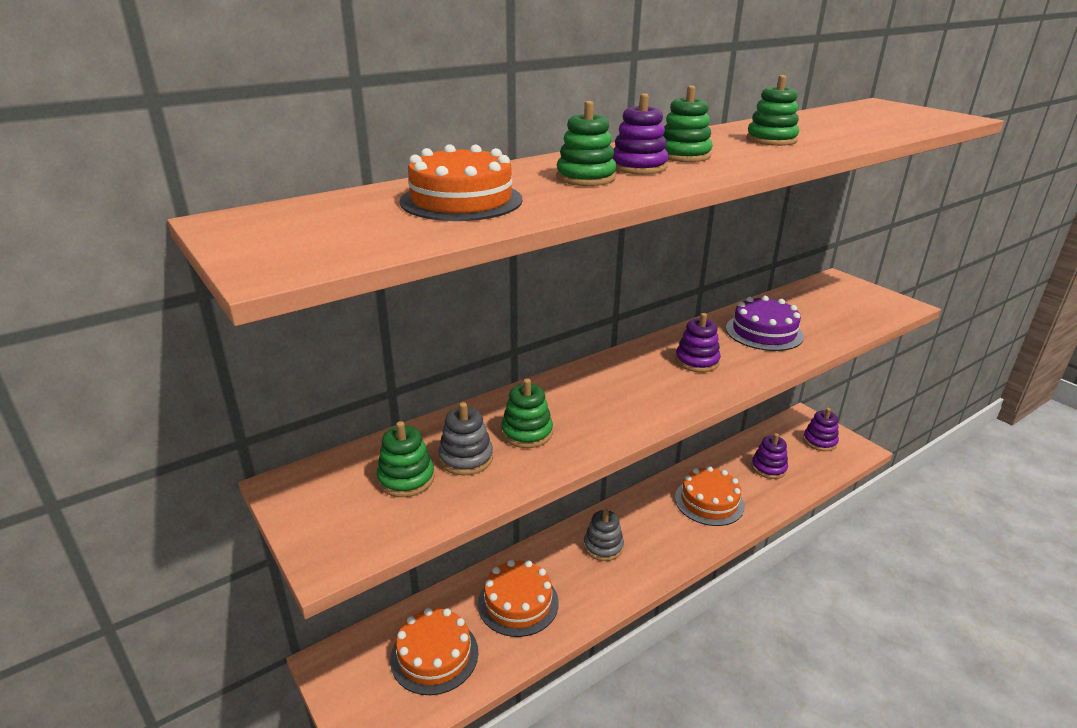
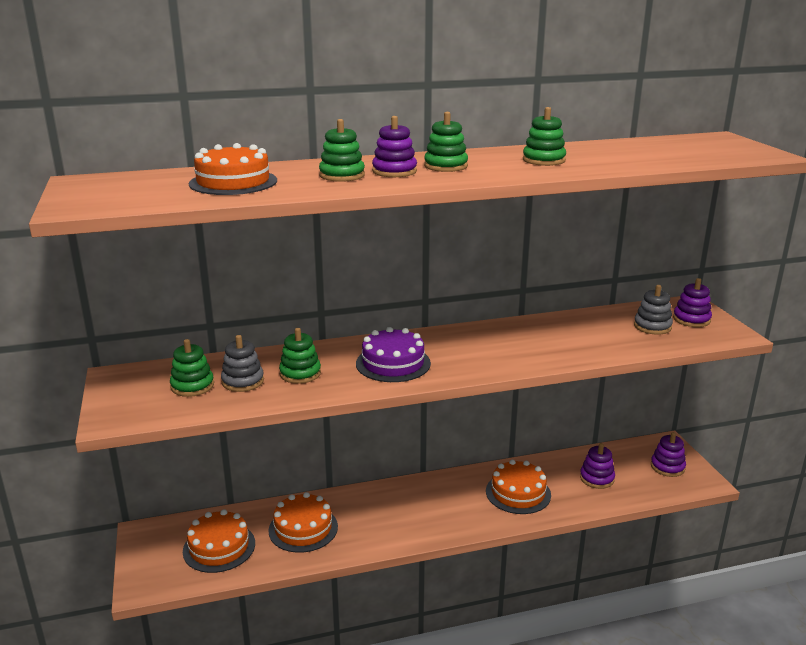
camera: 20 degrees right, 5 degrees down
(603, 546) = (399, 505): grey stacking toy -> grey stacking toy (652, 326)
(697, 361) = (484, 348): purple stacking toy -> purple stacking toy (691, 319)
(764, 332) = (568, 336): purple cake -> purple cake (393, 363)

